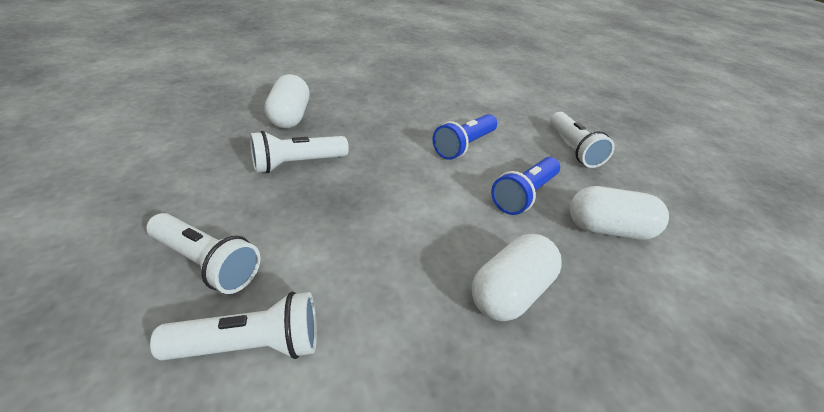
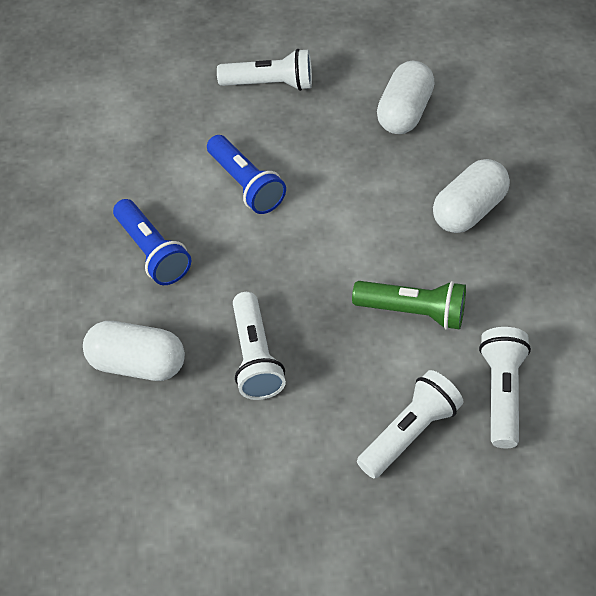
camera: 70 degrees left, 15 degrees up
(358, 255) = (413, 312): none -> green flashlight
(510, 292) = (468, 210): white capsule -> white capsule turned 75 degrees clockwise
(524, 195) = (346, 158): blue flashlight -> blue flashlight (152, 252)

